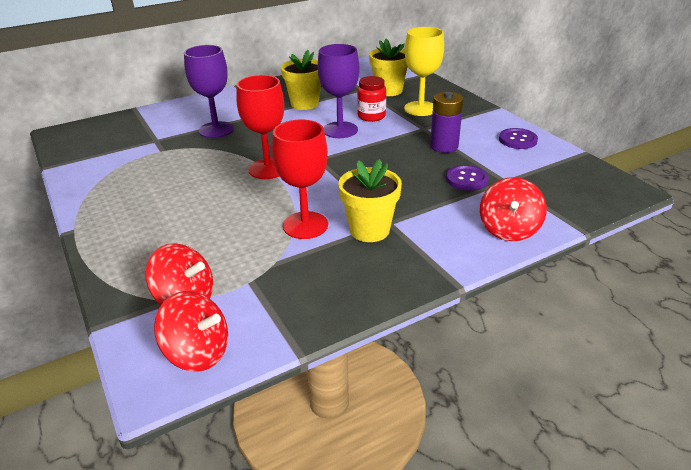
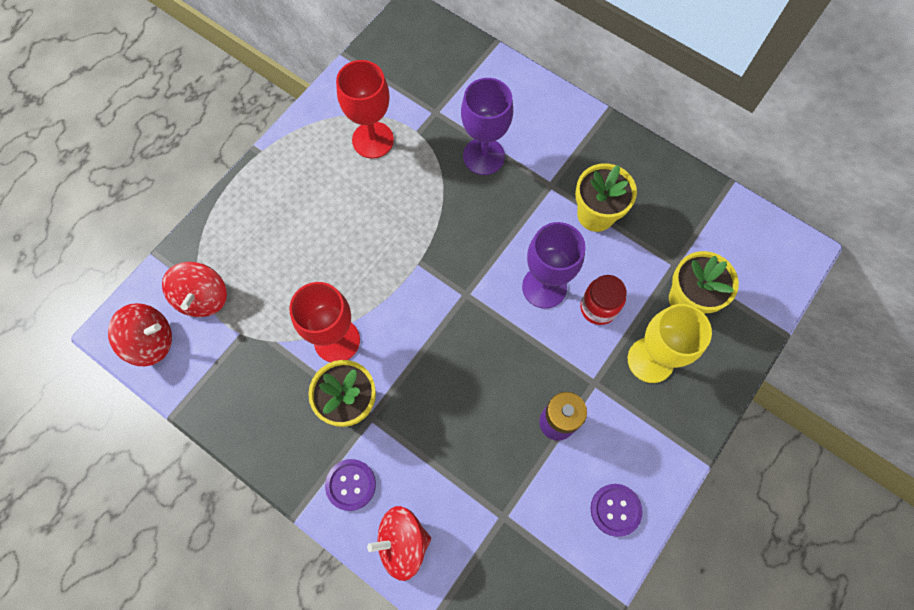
camera: 65 degrees right, 35 degrees up
(198, 352) = (151, 341): red spinning top -> red spinning top turned 90 degrees counterclockwise
(268, 169) = (423, 254): red goblet -> red goblet (373, 140)
(466, 179) = (488, 471): purple button -> purple button (351, 485)

